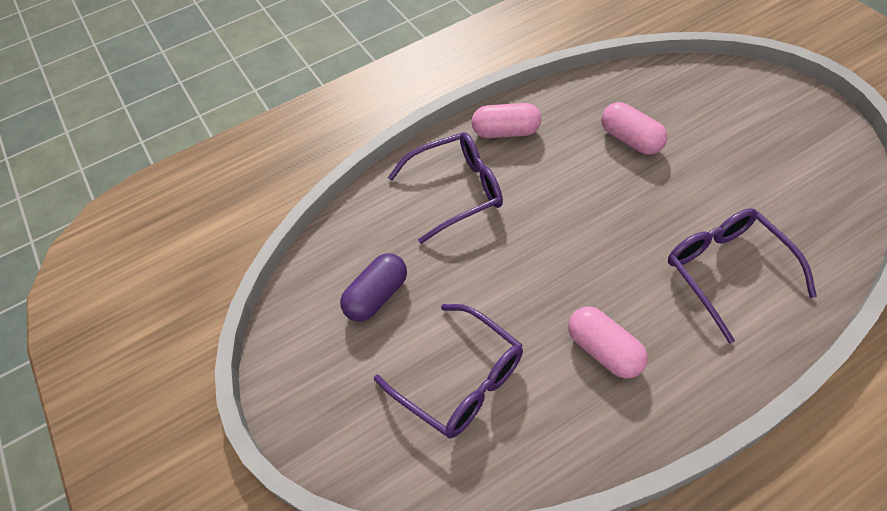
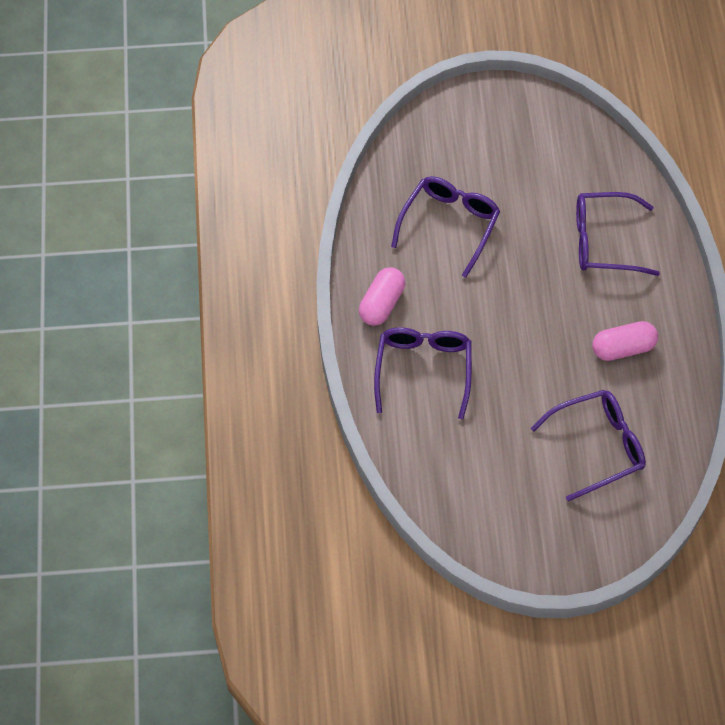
camera: 70 degrees left, 5 degrees up
(377, 296) = (494, 471): purple capsule -> none
(631, 139) = (449, 225): pink capsule -> purple glasses

